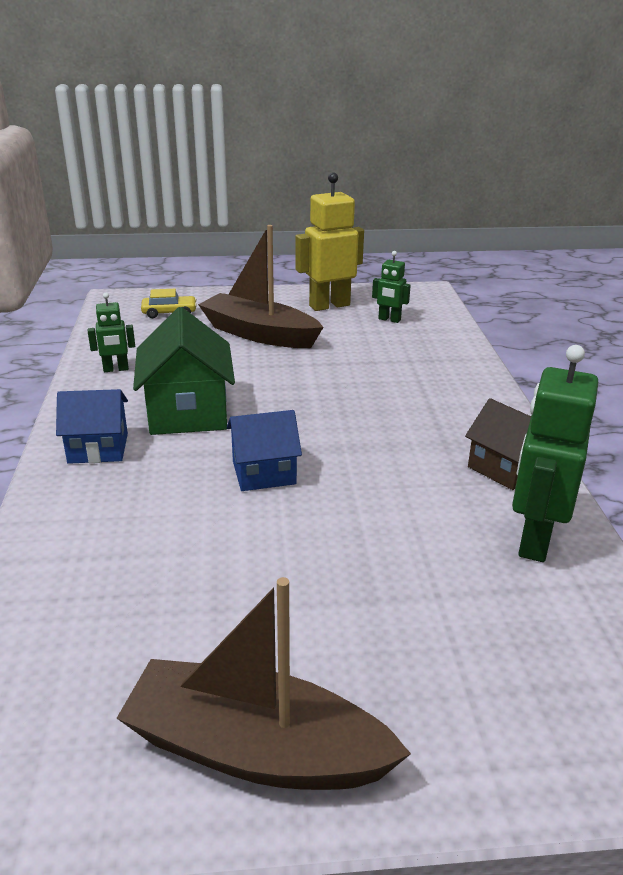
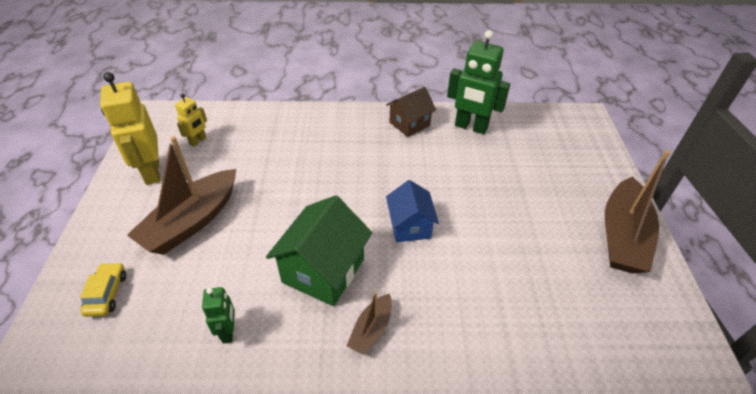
camera: 85 degrees left, 15 degrees up
(98, 448) = (371, 329): blue house -> brown boat
(188, 412) = (323, 270): green house -> green house turned 60 degrees counterclockwise
(389, 320) = (198, 141): green robot -> yellow robot

